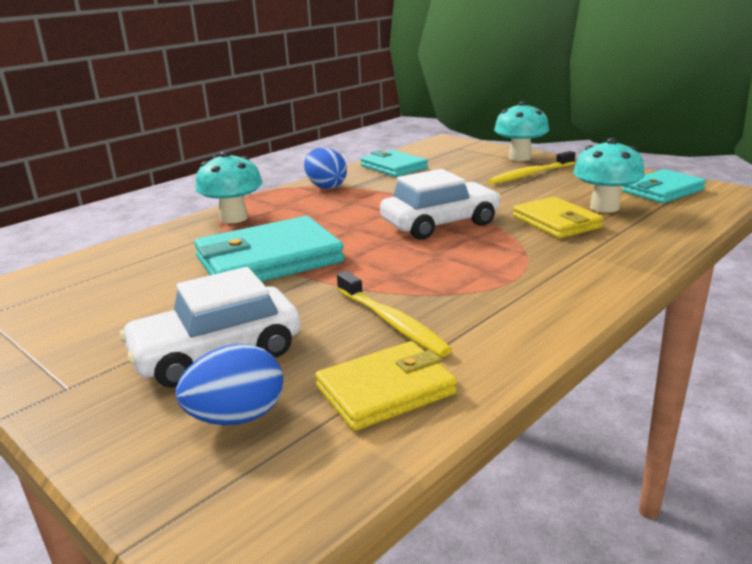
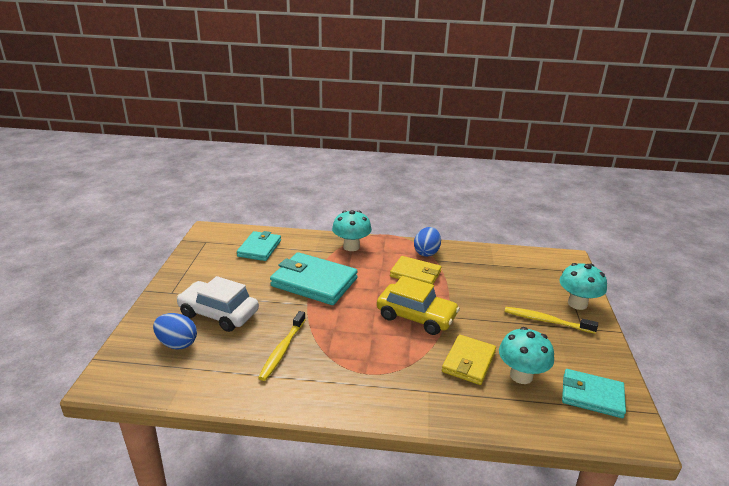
camera: 50 degrees right, 5 degrees up
(385, 390) = (221, 374): yellow wallet -> yellow wallet (415, 274)
(393, 167) = (488, 261): turquoise wallet -> turquoise wallet (259, 248)
(440, 224) = (416, 317): white car -> yellow car

